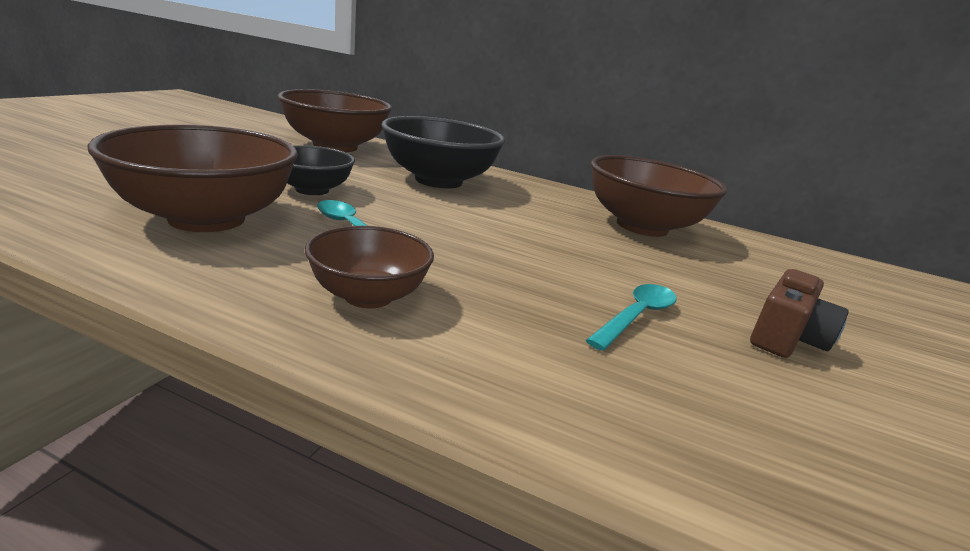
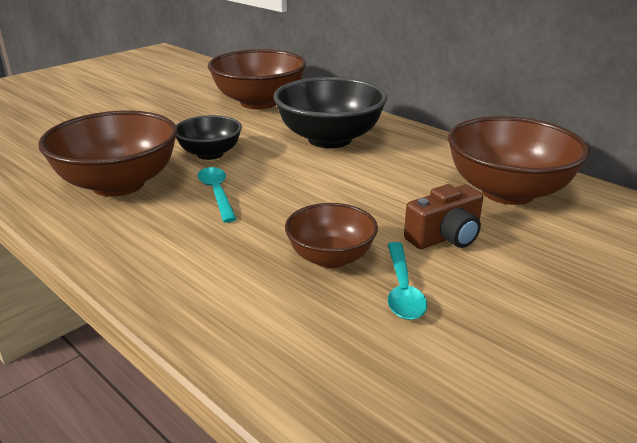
camera: 25 degrees right, 5 degrees up
(368, 296) = (192, 255): brown bowl -> brown bowl (330, 258)
(636, 316) = (402, 289): turquoise spoon -> turquoise spoon turned 120 degrees clockwise
(785, 338) = (542, 323): brown camera -> brown camera (445, 237)

